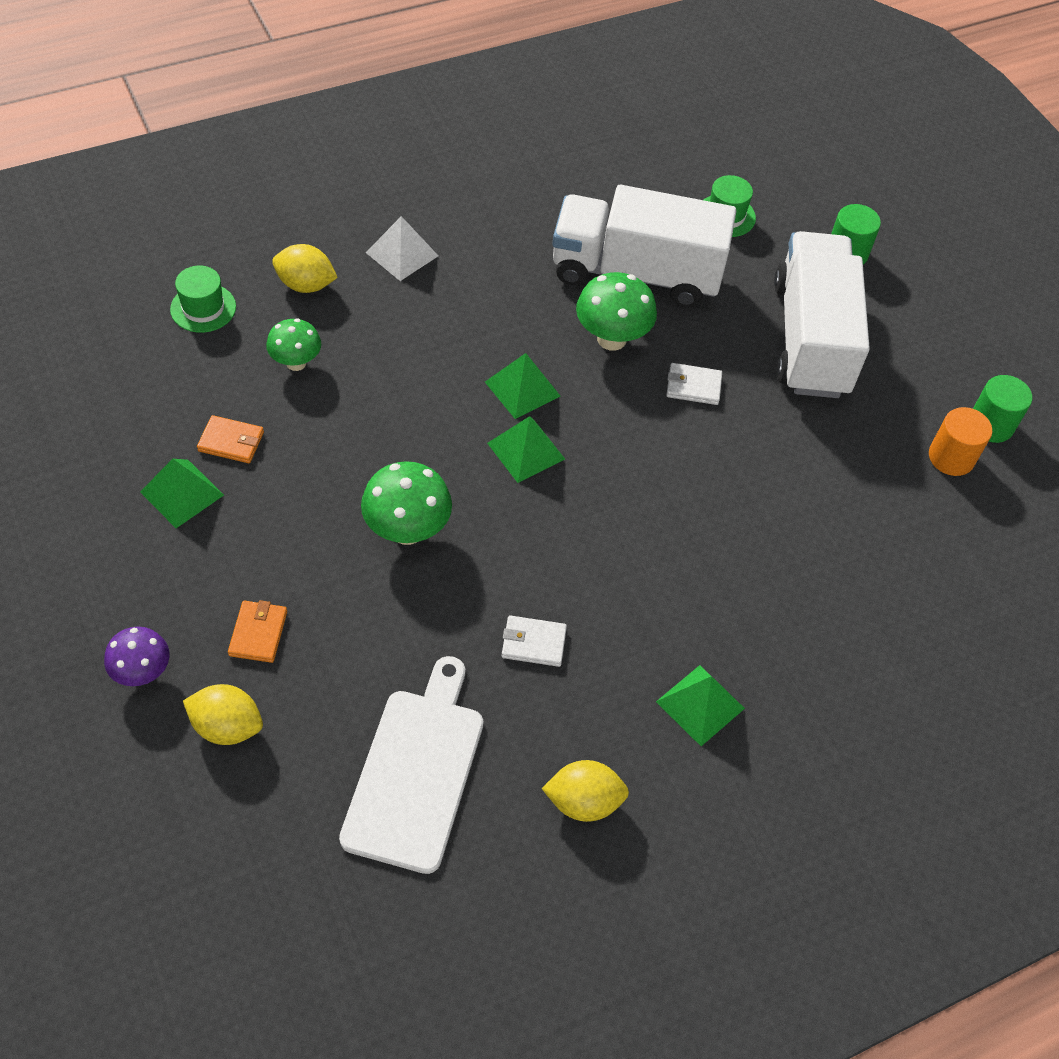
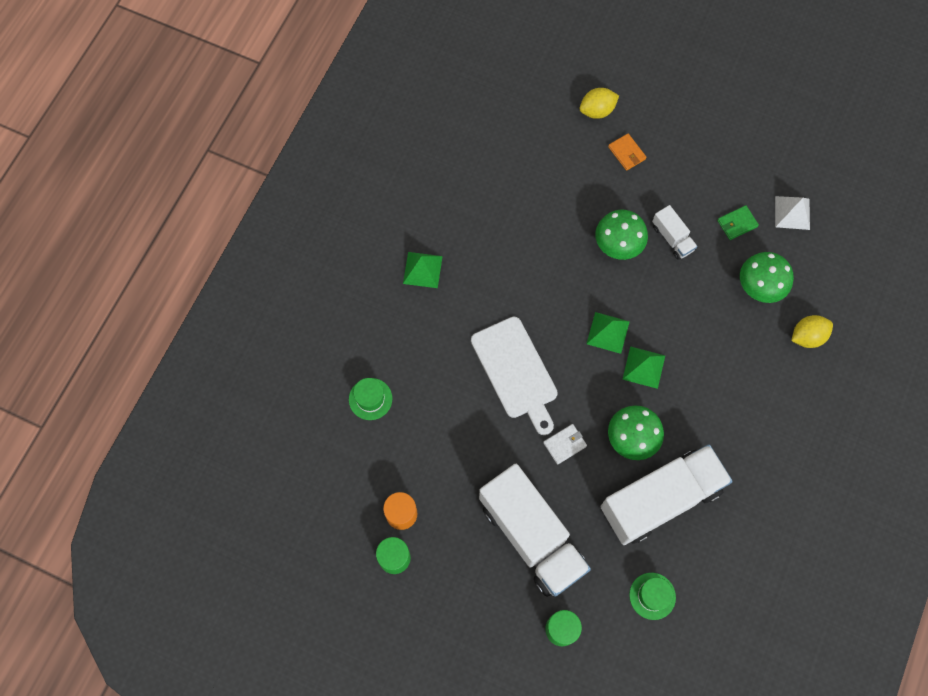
camera: 145 degrees right, 15 degrees up
(142, 673) = (651, 104): purple mushroom -> none
(181, 493) = (727, 183): green pyramid -> none
(203, 308) = (834, 280): green hat -> green hat (370, 399)
(231, 442) = (737, 223): orange wallet -> green wallet
(296, 363) = (758, 288): green mushroom -> green mushroom, size x1.52
(329, 487) = (672, 238): none -> white truck
(402, 254) = (786, 400): white pyramid -> white pyramid (792, 213)
(416, 771) = (510, 152): white cutting board -> white cutting board (516, 371)
(533, 643) = (515, 240): white wallet -> none
(583, 802) = (436, 191): yellow lemon -> none

